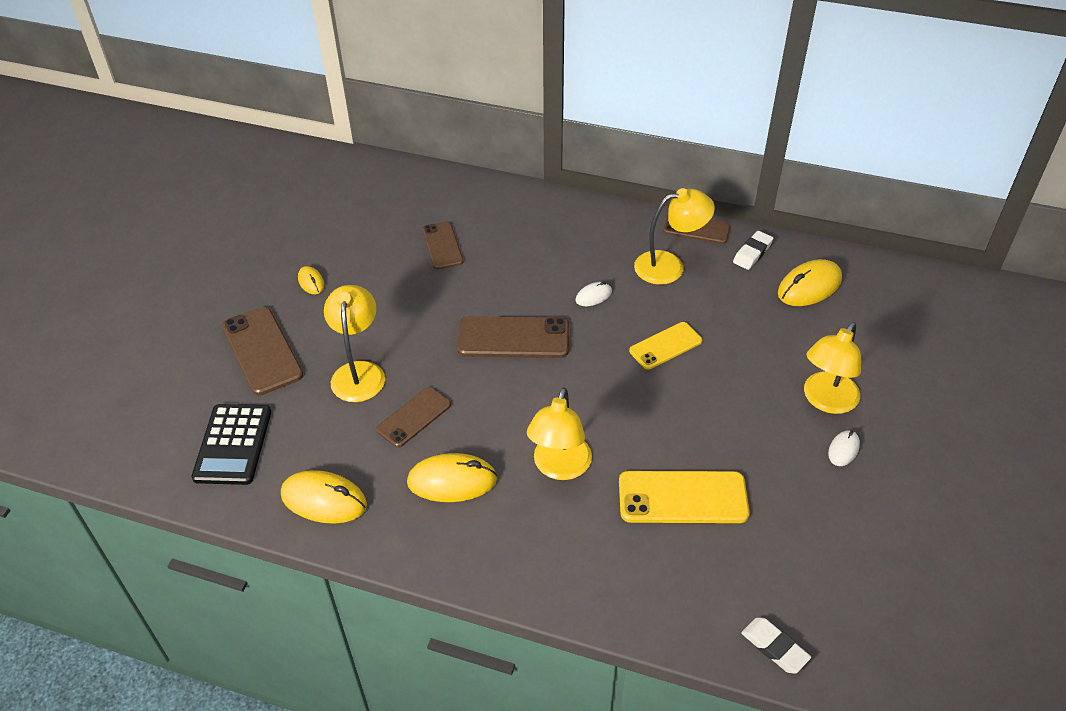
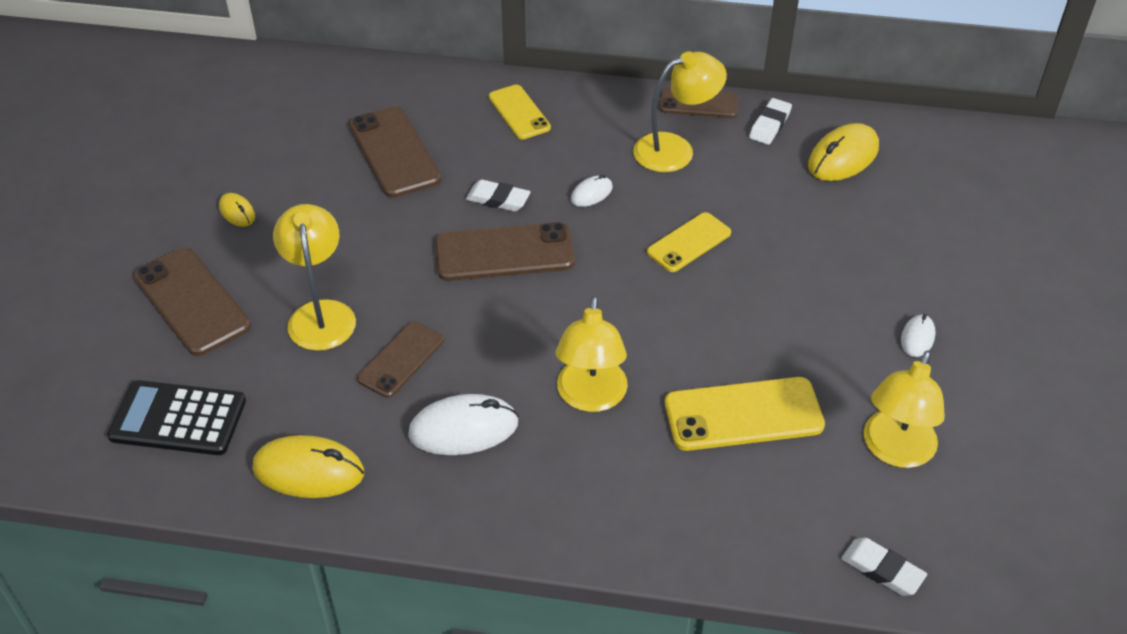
camera: 10 degrees left, 0 degrees up
(233, 444) = (178, 419): black calculator -> black calculator turned 105 degrees clockwise
(442, 245) = (394, 152): brown phone -> brown phone, size x1.56
(452, 481) = (463, 429): yellow mouse -> white mouse
(517, 293) = (498, 199): none -> white eraser
(548, 222) = (519, 112): none -> yellow phone
(825, 401) = (887, 285): yellow lamp -> yellow lamp (895, 451)

